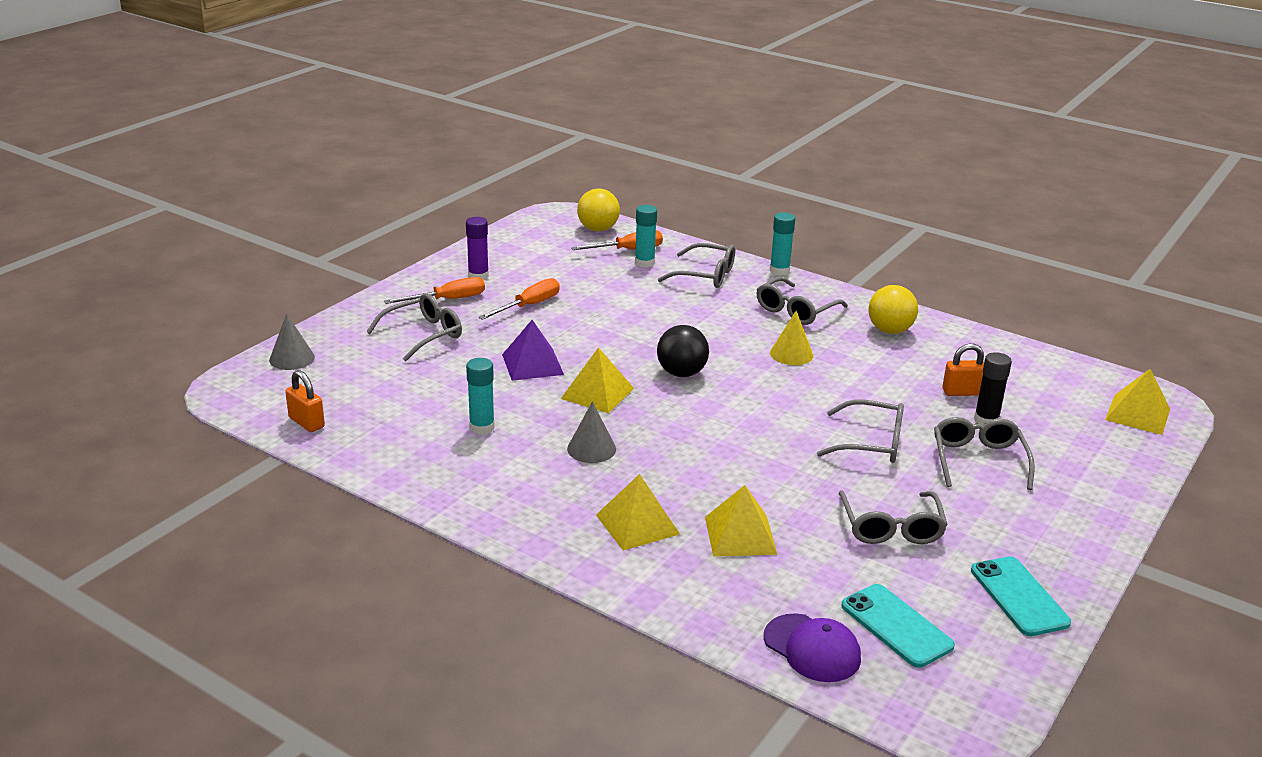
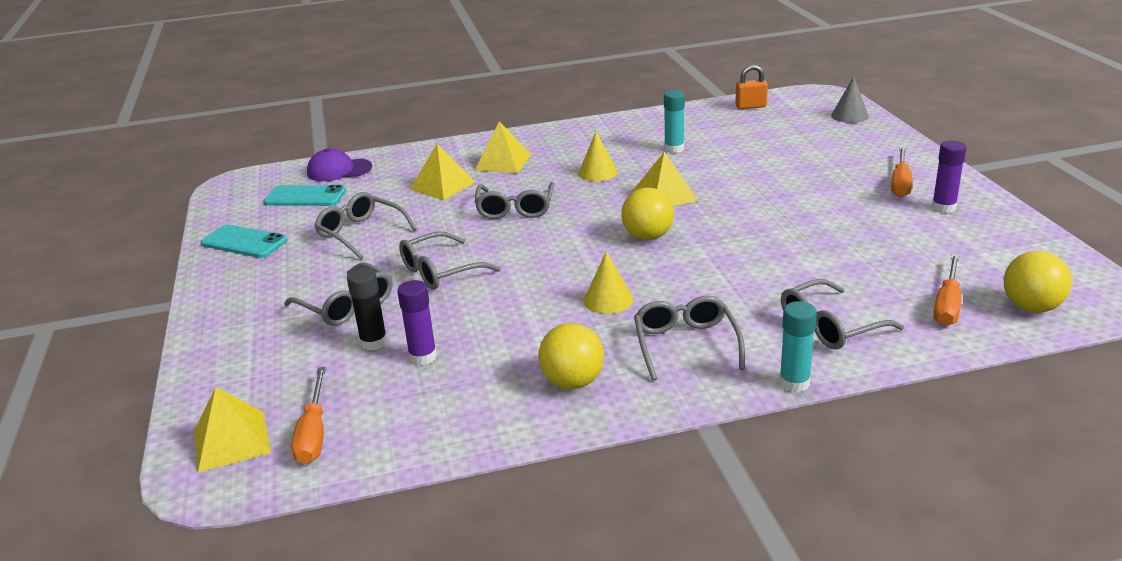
camera: 135 degrees right, 0 degrees up
(423, 335) = (840, 161): grey glasses -> grey glasses (515, 209)
(528, 306) = (851, 212): orange screwdriver -> orange screwdriver (314, 433)
(532, 364) = (740, 185): purple pyramid -> none
(591, 449) = (597, 172): grey cone -> yellow cone
(644, 263) = (900, 302): turquoise glue stick -> none
(681, 373) = (648, 236): black ball -> yellow ball
(962, 392) = (423, 357): orange padlock -> purple glue stick

